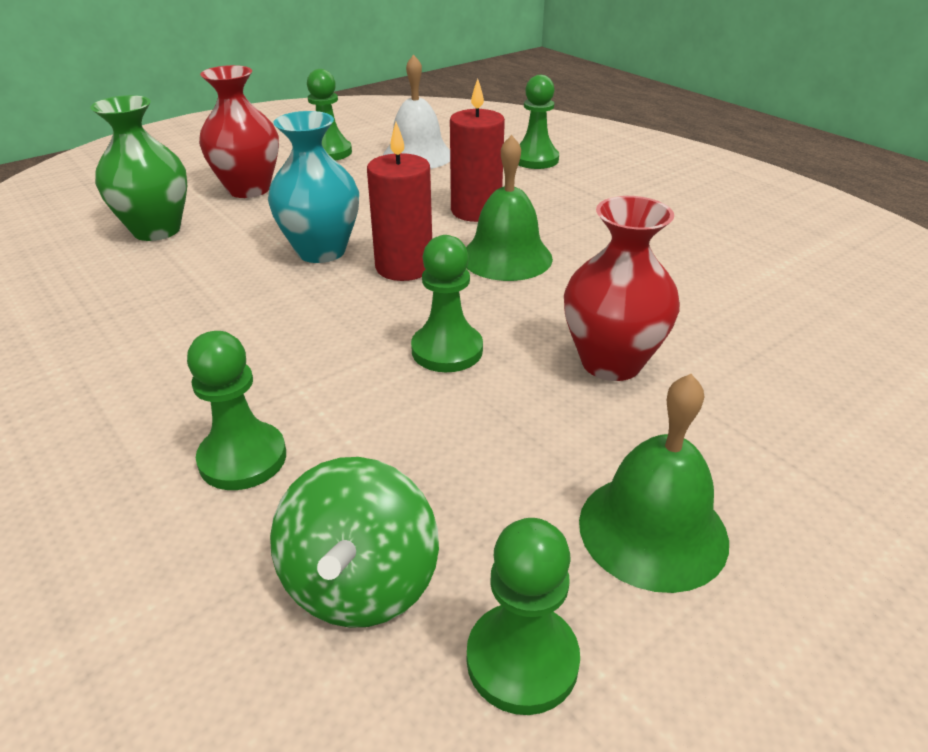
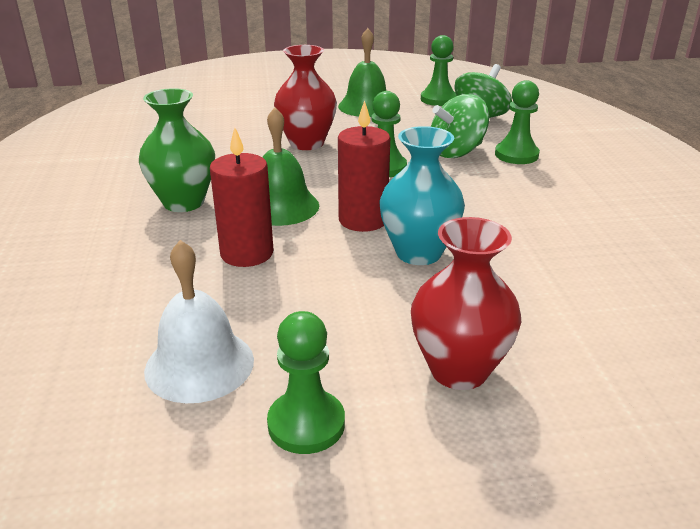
camera: 150 degrees left, 5 degrees down
(156, 230) = (579, 329): green vase -> green vase (184, 202)
(357, 427) = (456, 152): none -> green spinning top
(535, 159) = (86, 304): green pawn -> none

